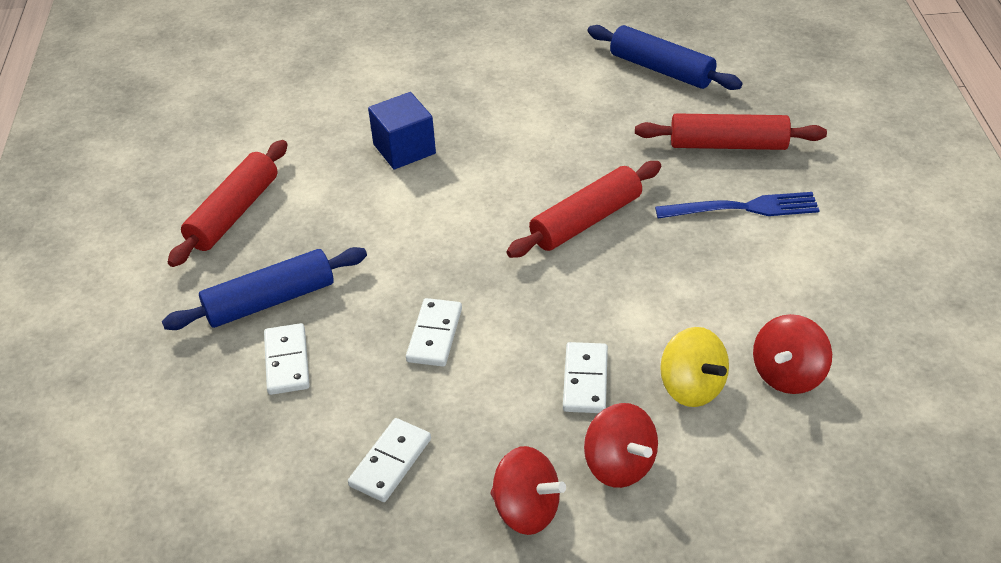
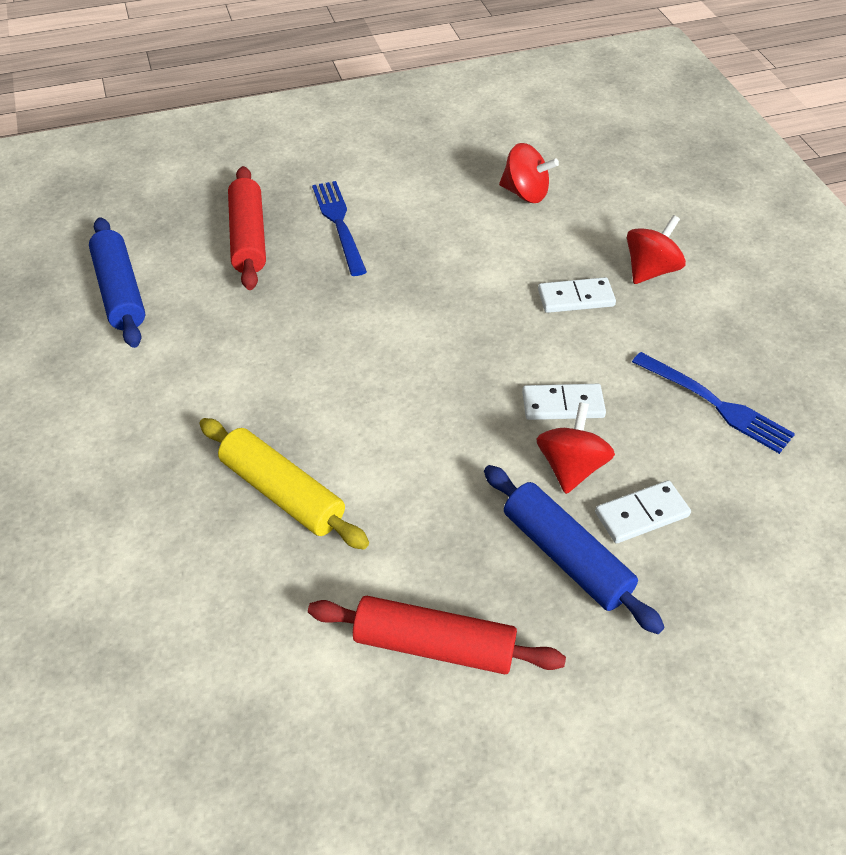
camera: 105 degrees left, 5 degrees up
(390, 462) = (717, 404): white domino -> blue fork
(404, 149) = (282, 492): blue cube -> yellow rolling pin
(526, 509) = (716, 314): red spinning top -> red spinning top (571, 467)
(586, 221) = (378, 321): red rolling pin -> none
(661, 69) = (120, 292): blue rolling pin -> blue rolling pin turned 45 degrees counterclockwise
(691, 387) = (558, 240): yellow spinning top -> none

